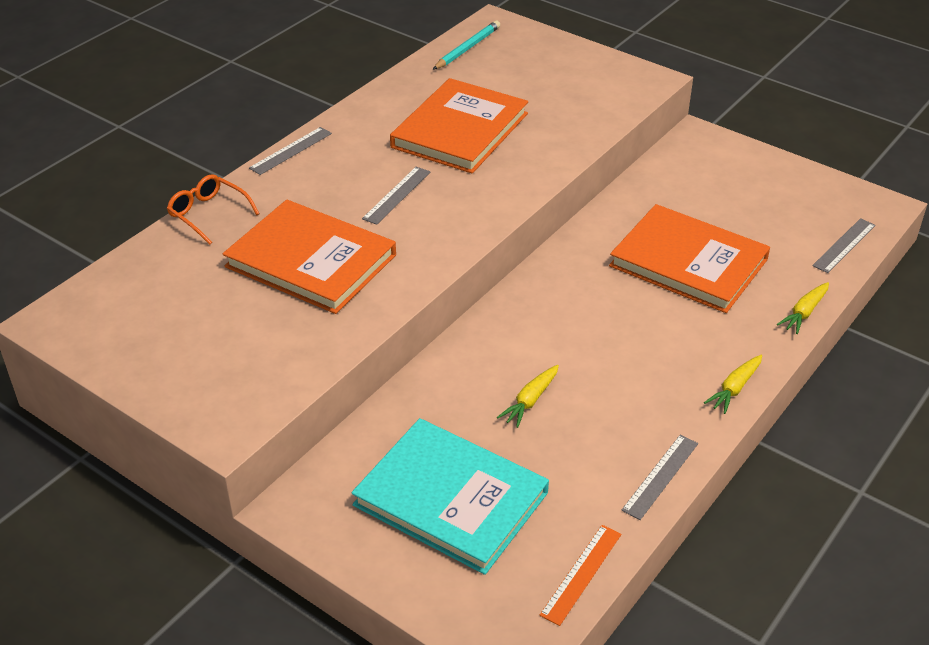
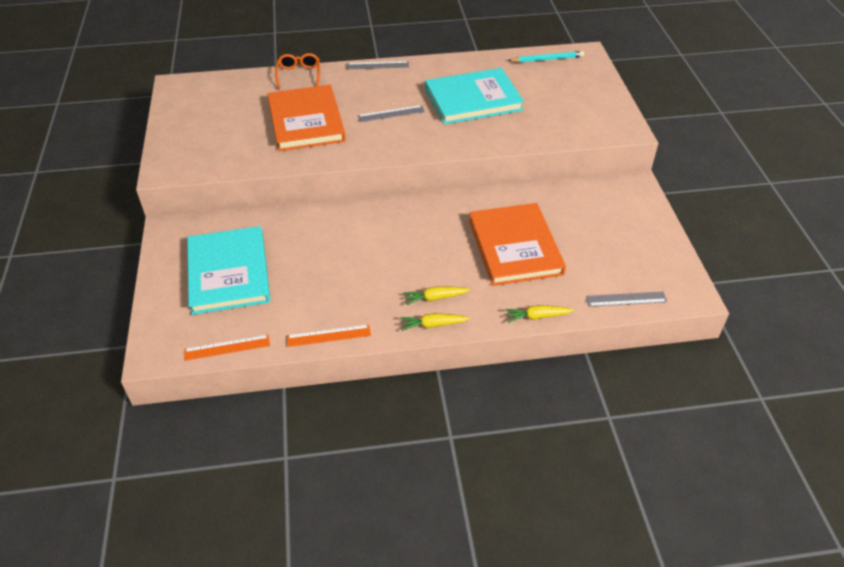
camera: 45 degrees right, 5 degrees up
(460, 130) = (473, 99): orange book -> turquoise book
(530, 401) = (327, 257): yellow carrot -> yellow carrot (435, 298)
(660, 476) = (329, 335): grey ruler -> orange ruler

